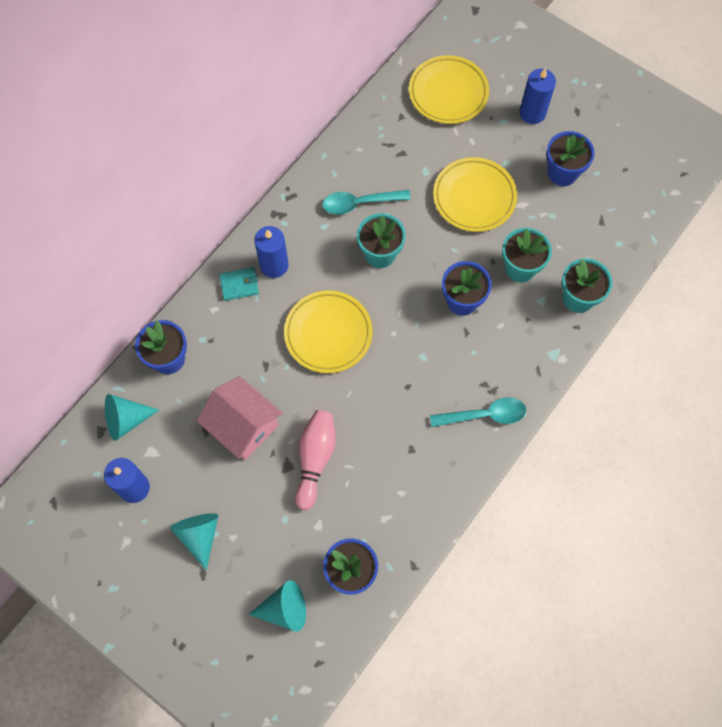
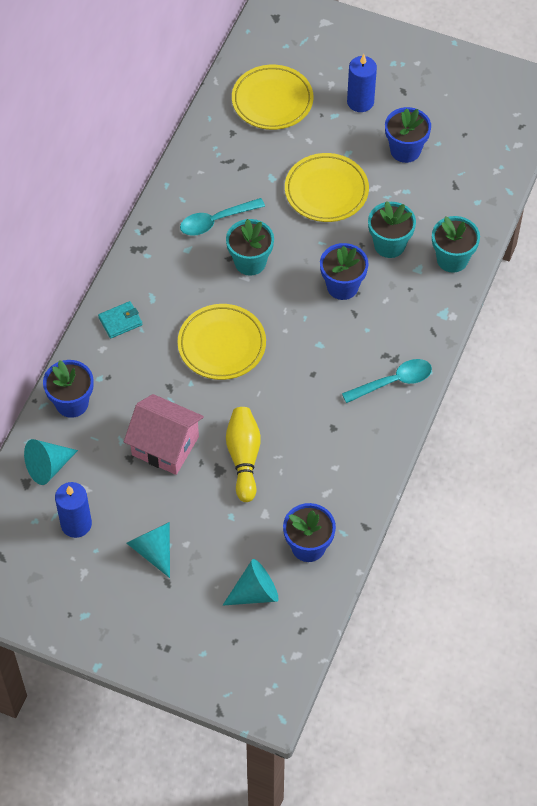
camera: 15 degrees left, 10 degrees down
(274, 265) = (149, 296): blue candle -> none
(315, 459) = (244, 458): pink bowling pin -> yellow bowling pin

